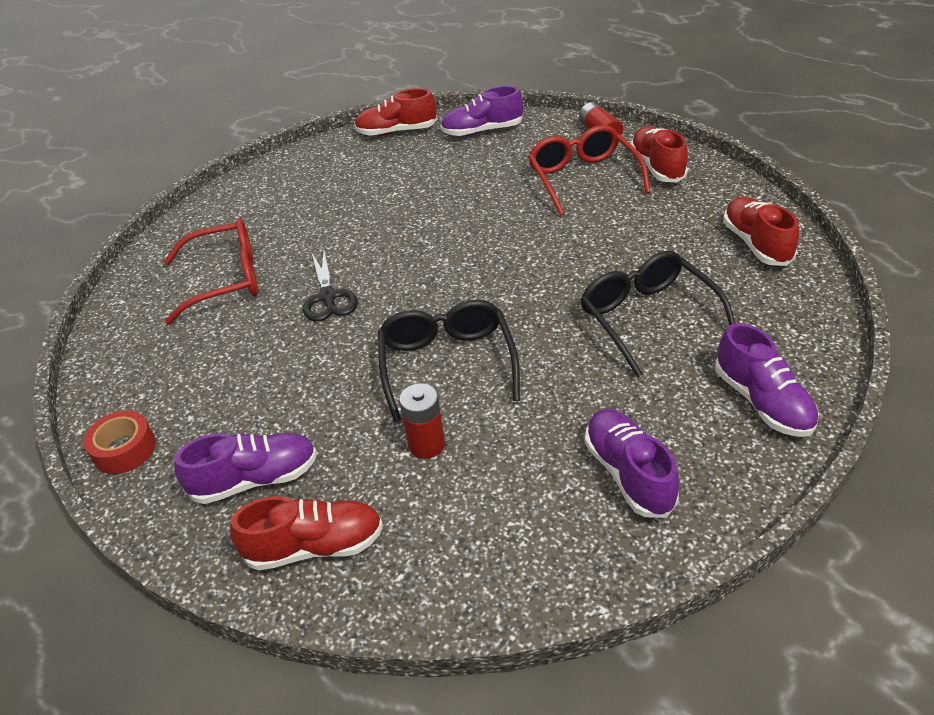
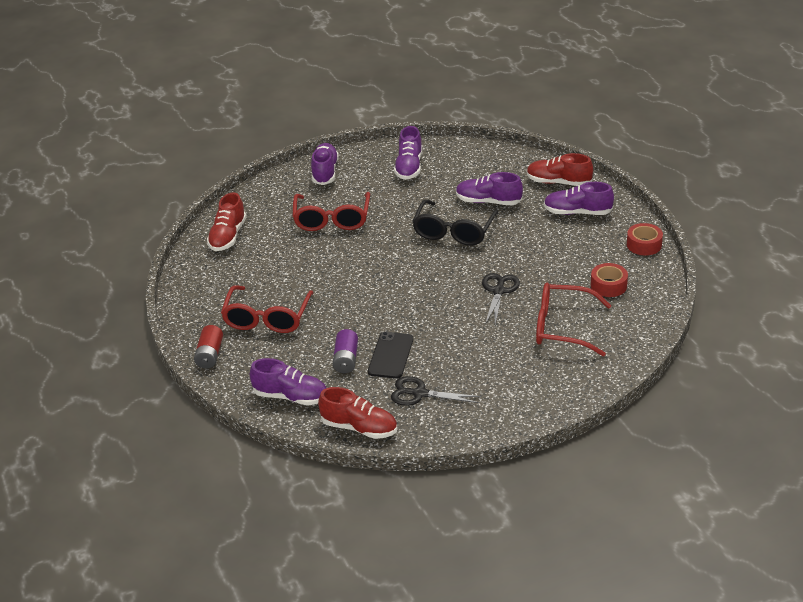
camera: 155 degrees left, 5 degrees down
(174, 356) = (608, 285): none -> red tape
(358, 170) = (420, 394): none -> black scissors
(413, 190) = (391, 355): none -> black phone
(426, 445) = (488, 202): red battery -> purple shoe
(458, 172) = (346, 359): none -> purple battery
(647, 318) = (332, 220): black glasses -> red glasses
(657, 167) = (210, 308): red shoe -> none

